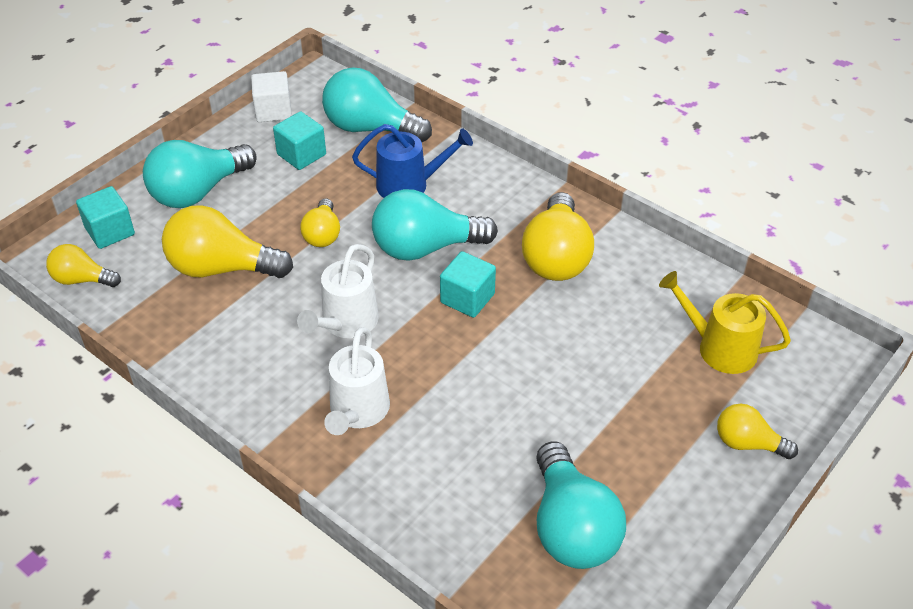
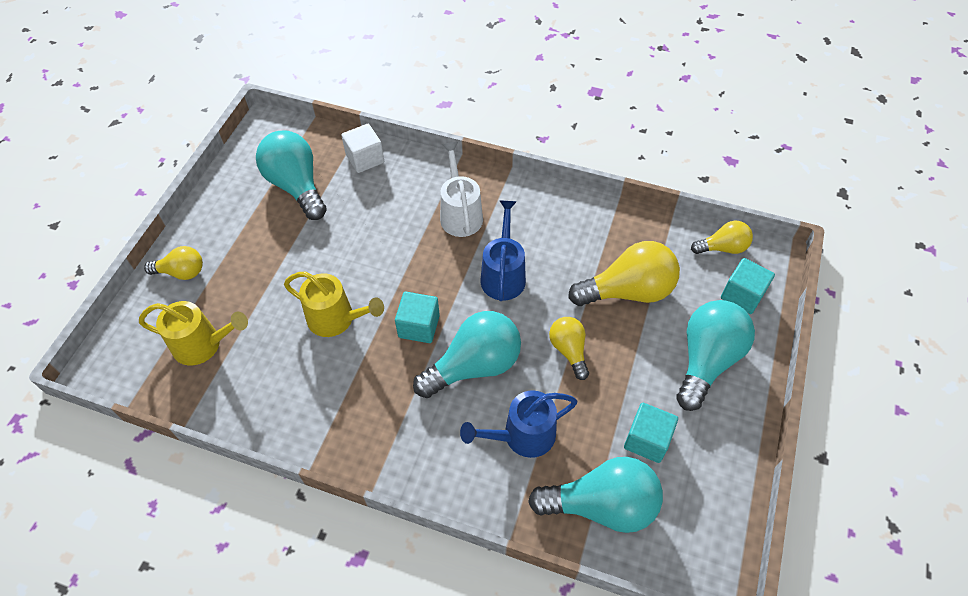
camera: 160 degrees right, 10 degrees up
(273, 111) = (717, 495): white cube -> white cube (365, 159)
(346, 323) = (503, 274): white watering can -> blue watering can
(556, 257) = (356, 394): yellow light bulb -> none
(558, 331) = (336, 319): none -> yellow watering can

